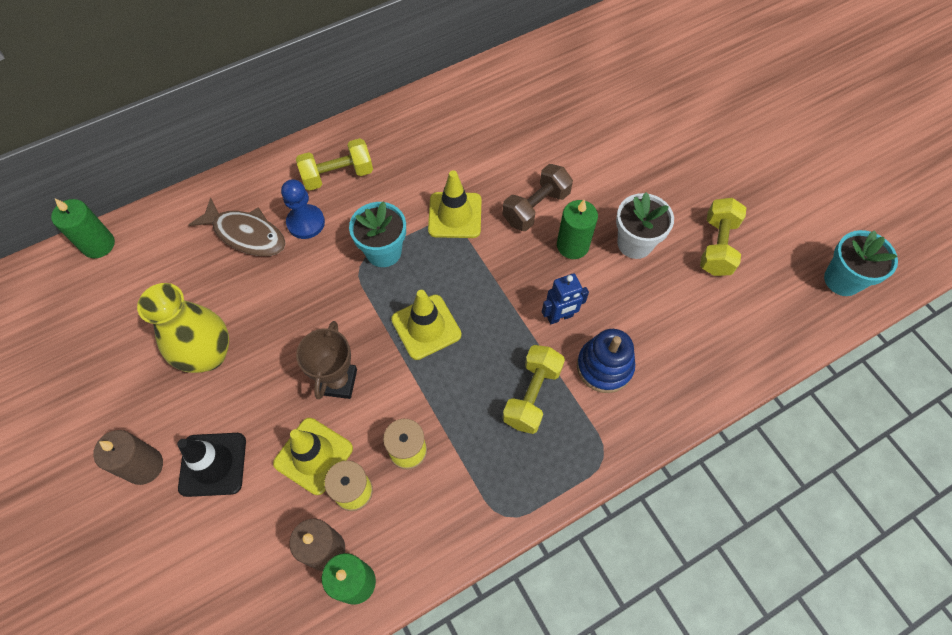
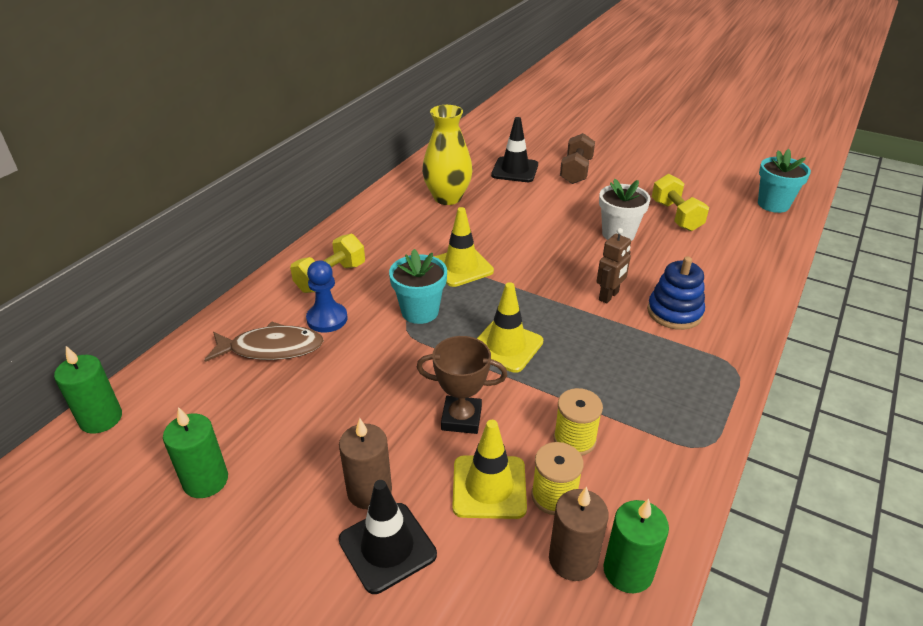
camera: 30 degrees left, 25 degrees down
(144, 466) = (306, 589): brown candle -> brown candle (369, 491)
(208, 355) = (305, 456): yellow vase -> yellow vase (447, 198)
(338, 382) = (461, 418): brown trophy -> brown trophy turned 60 degrees counterclockwise
(532, 395) = (639, 353): yellow dumbbell -> none
(536, 207) = (523, 240): brown dumbbell -> brown dumbbell (576, 171)
(560, 317) = (609, 296): blue robot -> brown robot
(572, 245) = (574, 251): green candle -> green candle (206, 480)
(602, 105) = (515, 170): none -> black traffic cone

